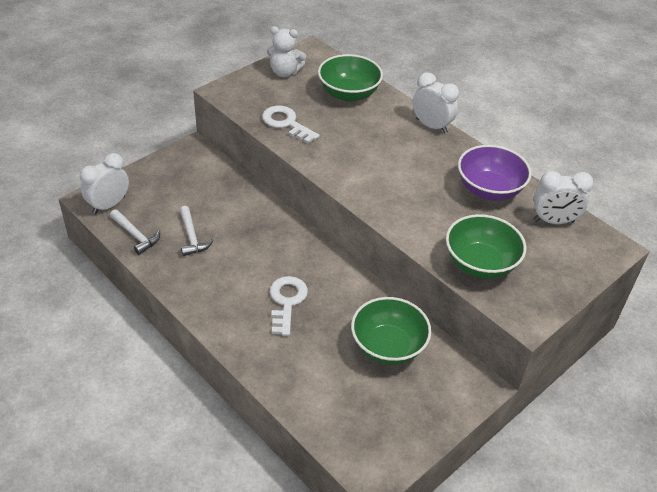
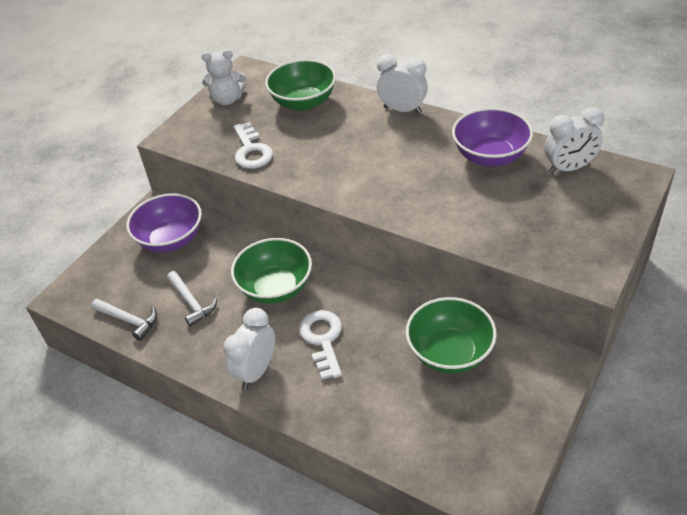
camera: 10 degrees left, 0 degrees up
(109, 205) = (86, 296): white clock -> white clock (256, 371)
(195, 179) = (171, 239): none -> purple bowl
(286, 123) = (251, 151): white key -> white key turned 135 degrees counterclockwise
(480, 264) = (518, 234): green bowl -> green bowl (275, 288)

